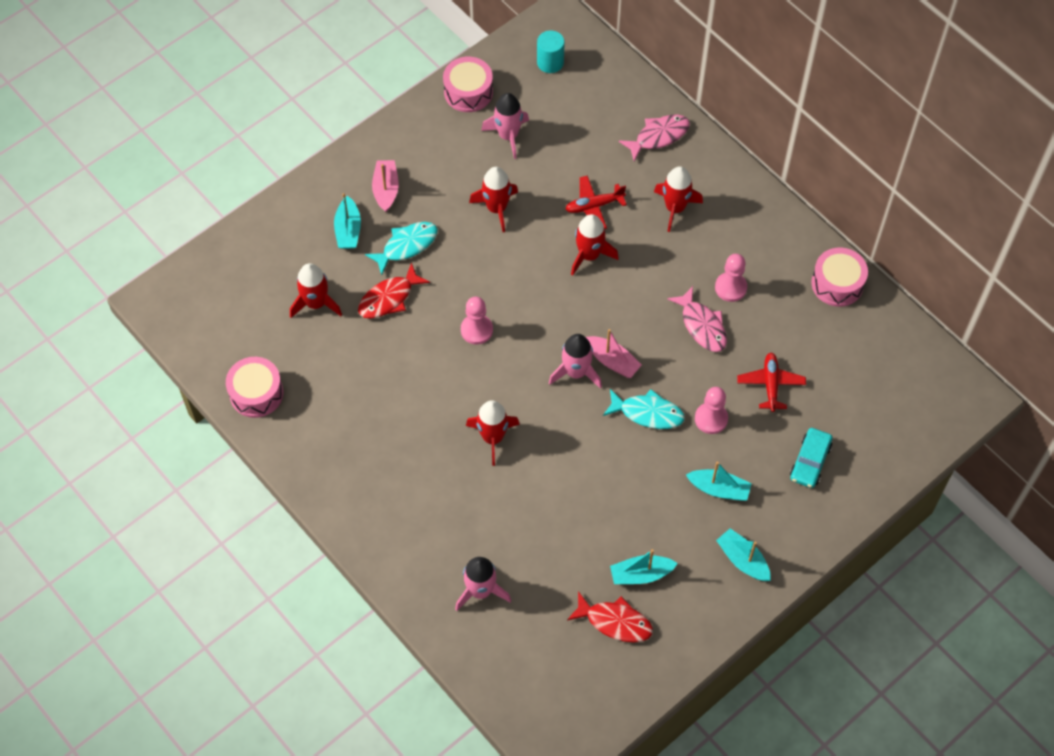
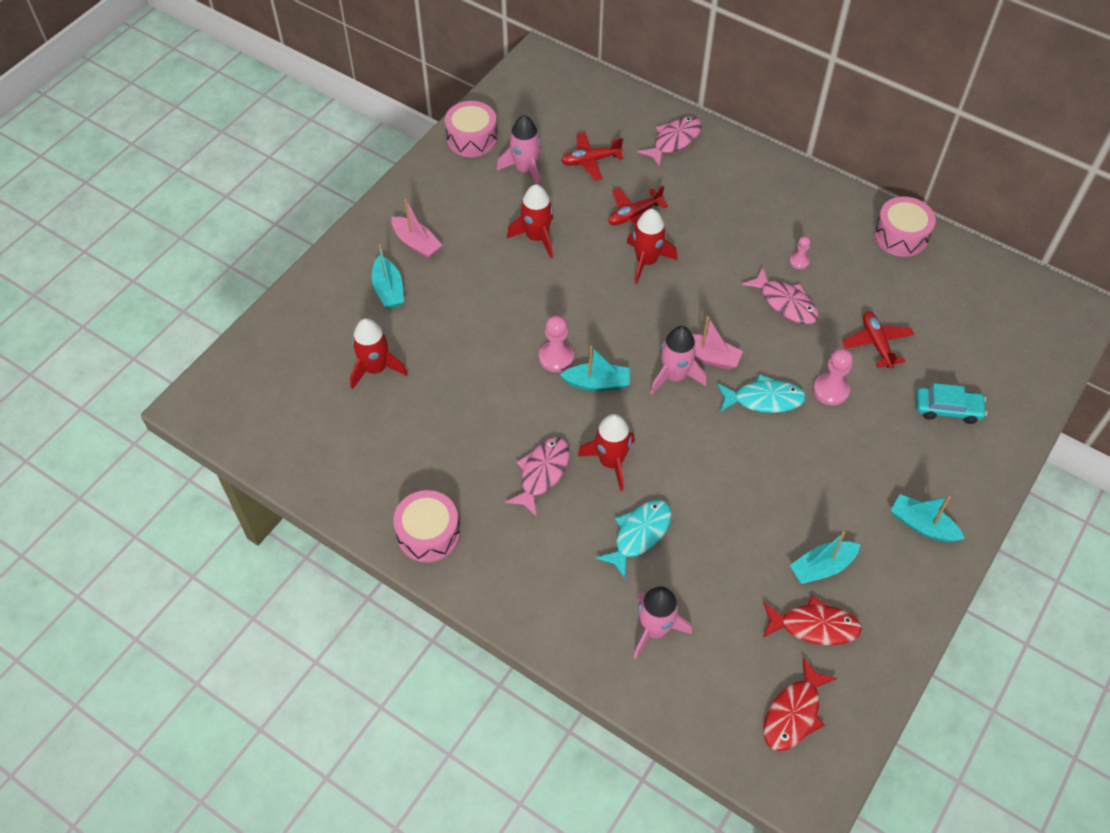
camera: 15 degrees left, 5 degrees down
(256, 393) = (336, 475): pink drum -> pink drum (428, 533)
(386, 189) = (416, 243): pink boat -> pink boat turned 150 degrees clockwise
(389, 298) = (453, 346): red fish -> red fish (794, 713)
(406, 246) = (455, 292): turquoise fish -> turquoise fish (639, 535)
(430, 433) = (542, 473): none -> pink fish
(550, 62) = (544, 97): turquoise cylinder -> none
(572, 140) = (590, 161): none -> red plane
(675, 208) = (715, 201): red rocket -> none
(719, 489) = (867, 458): turquoise boat -> turquoise boat (597, 383)
(730, 287) = (799, 261): pink pawn -> pink pawn, size x0.59
(810, 461) = (948, 409): turquoise car -> turquoise car turned 90 degrees counterclockwise

